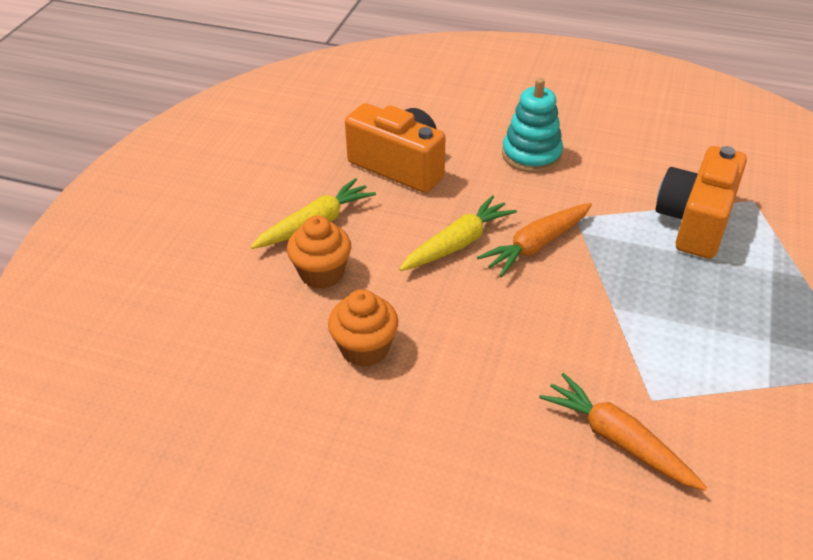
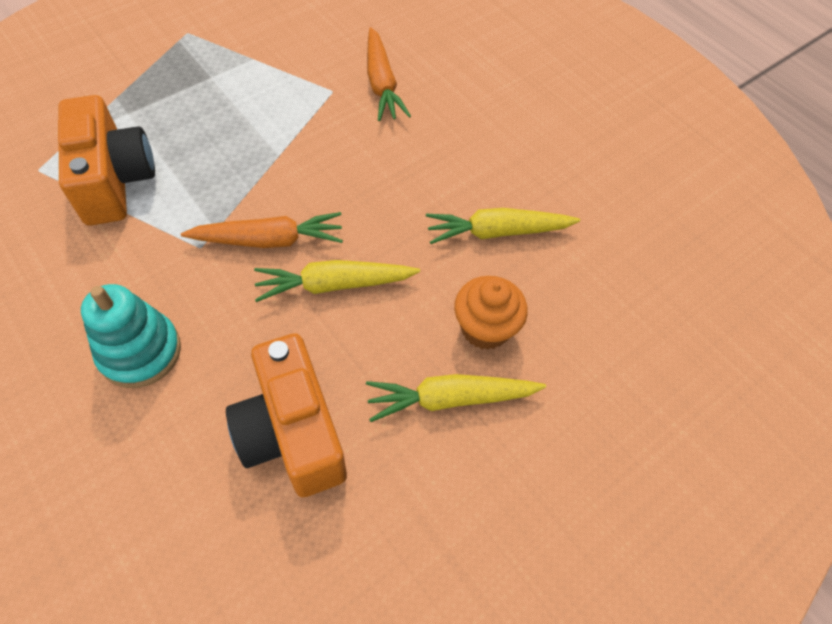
camera: 150 degrees left, 15 degrees up
(364, 349) = (497, 232): orange cupcake -> yellow carrot
(695, 222) = (114, 180): orange camera -> orange camera turned 75 degrees counterclockwise

